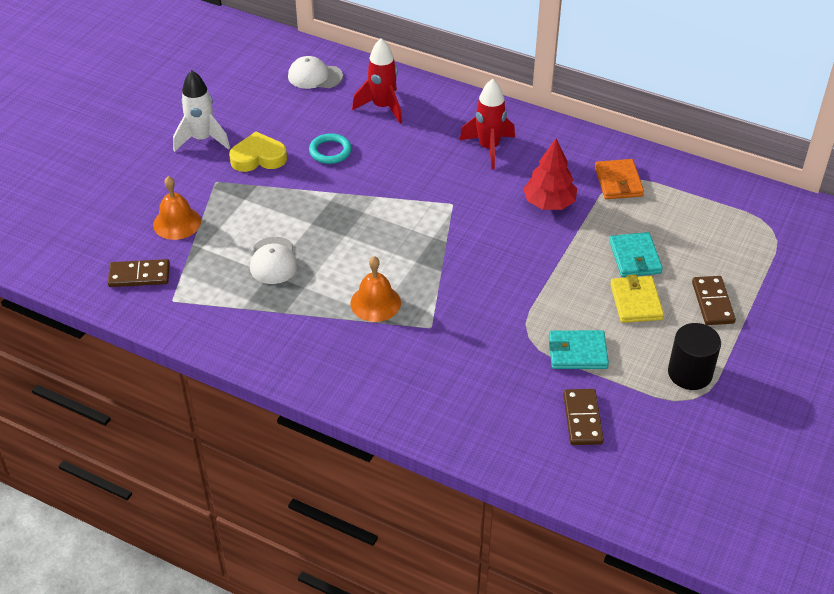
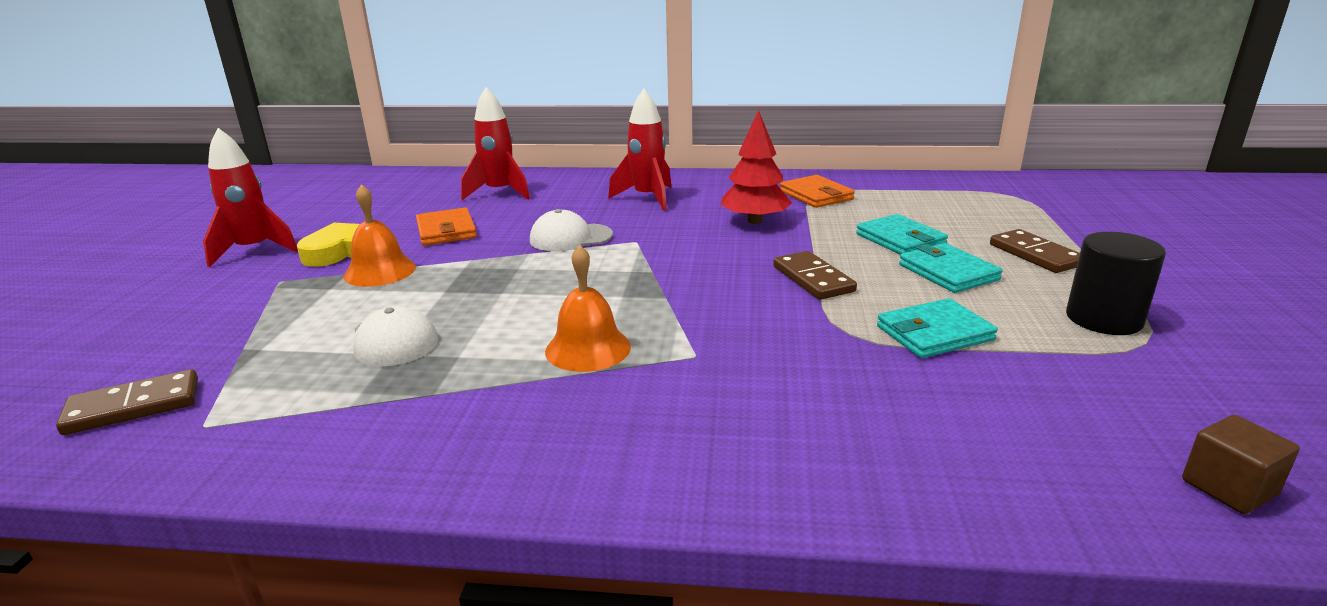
camera: 20 degrees left, 20 degrees down
(177, 223) = (213, 331): orange bell -> orange bell (380, 271)
(202, 139) = (254, 250): white rocket -> red rocket
(315, 76) = (404, 187): white cap -> white cap (570, 238)
(330, 151) = (446, 231): turquoise ring -> orange wallet
(582, 419) = (1034, 406): brown domino -> brown domino (813, 279)
(624, 491) = (1228, 488): none -> brown cube
(636, 302) = (948, 272): yellow wallet -> turquoise wallet

